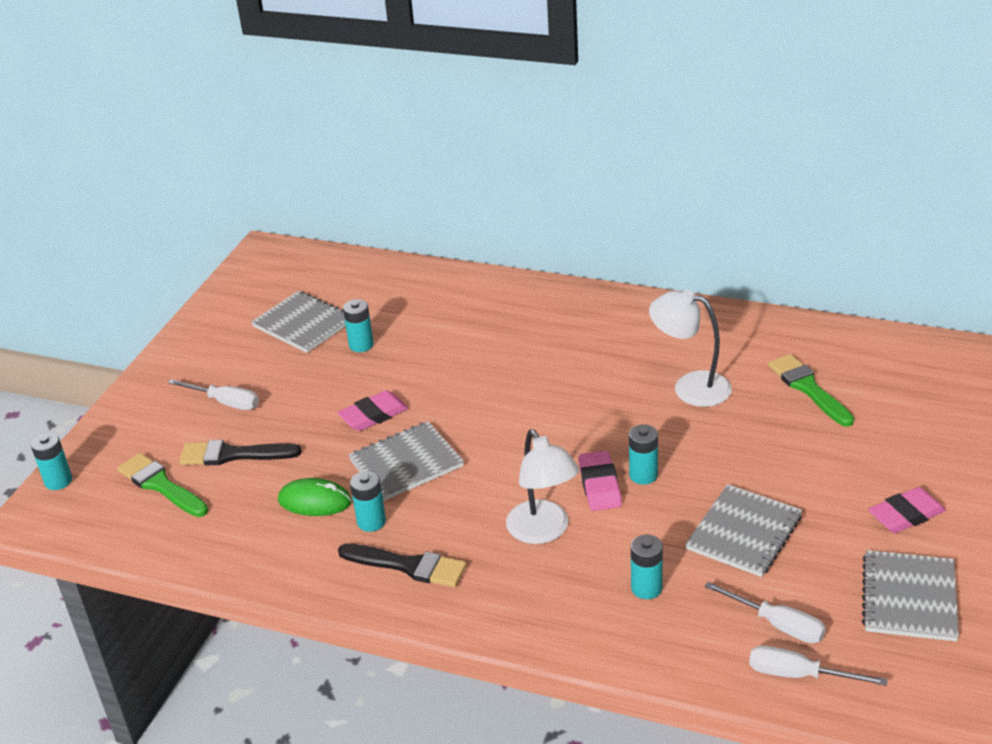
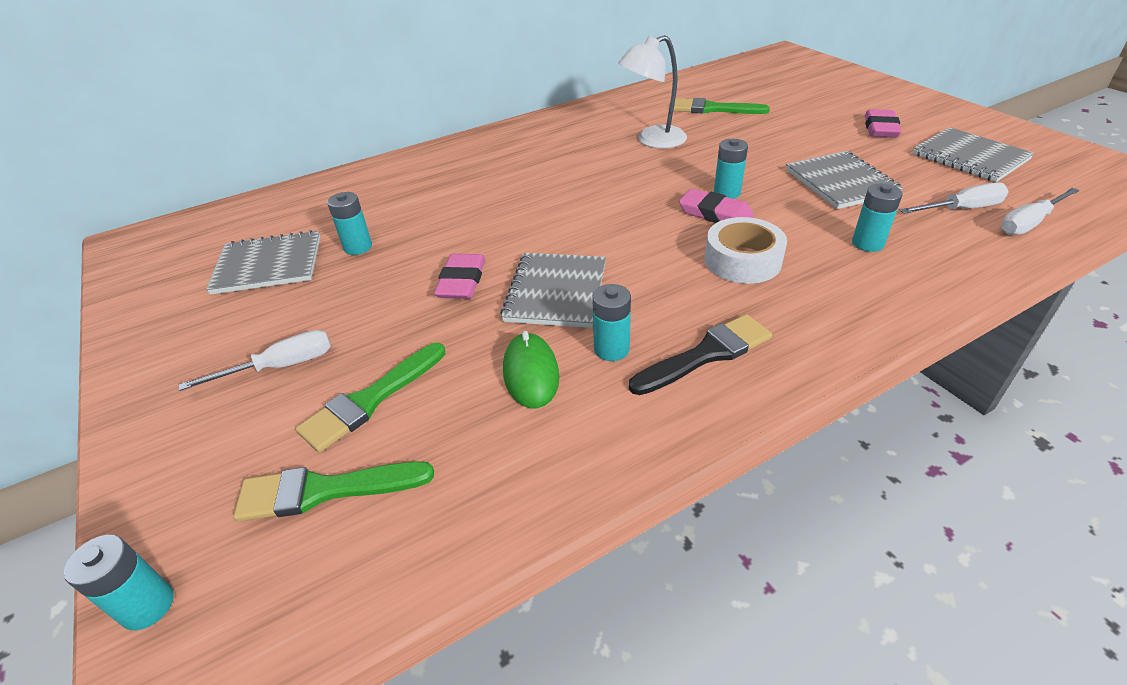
camera: 50 degrees left, 5 degrees up
(233, 455) = (370, 400): black brush -> green brush
(315, 501) = (531, 373): green mouse -> green mouse turned 60 degrees counterclockwise
(543, 531) = (742, 260): white lamp -> white tape

